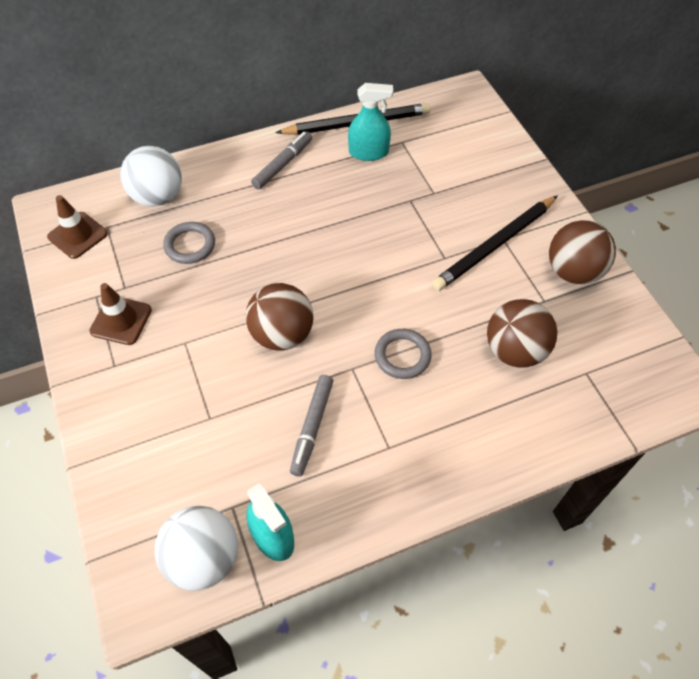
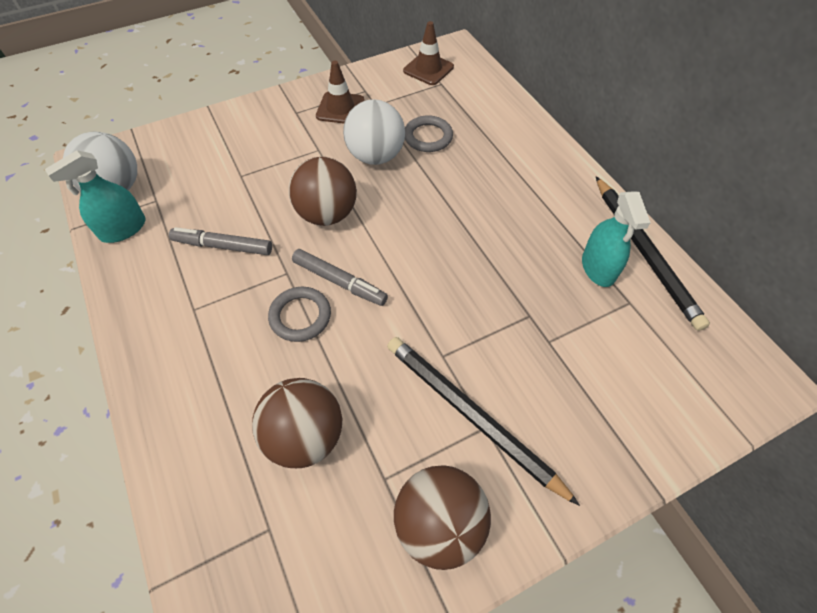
camera: 85 degrees right, 0 degrees up
(158, 196) = (483, 107): white ball -> white ball (375, 156)
(282, 164) = (553, 191): grey marker -> grey marker (339, 281)

